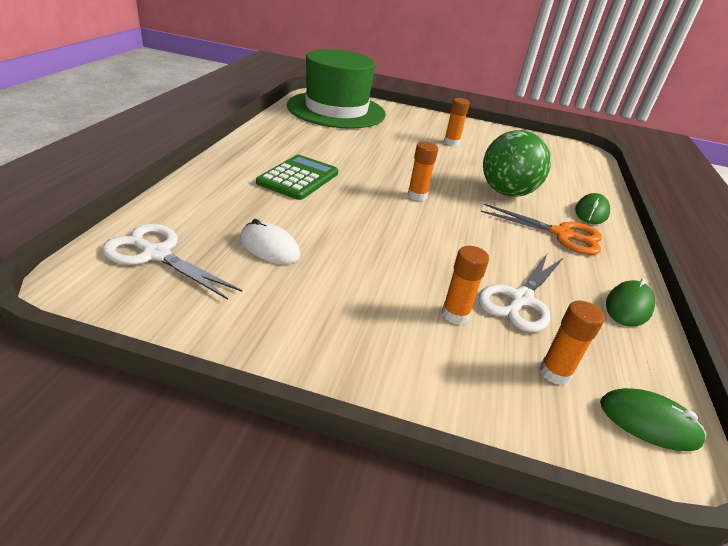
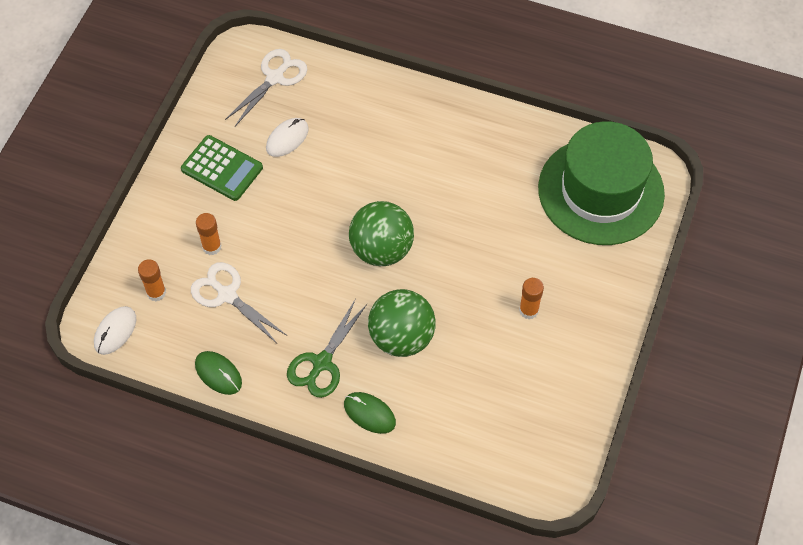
camera: 100 degrees right, 25 degrees up
(298, 178) = (401, 154): green calculator -> green calculator (222, 168)
(417, 196) = (381, 249): orange glue stick -> green ball
(561, 234) = (322, 363): orange scissors -> green scissors
(649, 422) = (115, 331): green mouse -> white mouse

